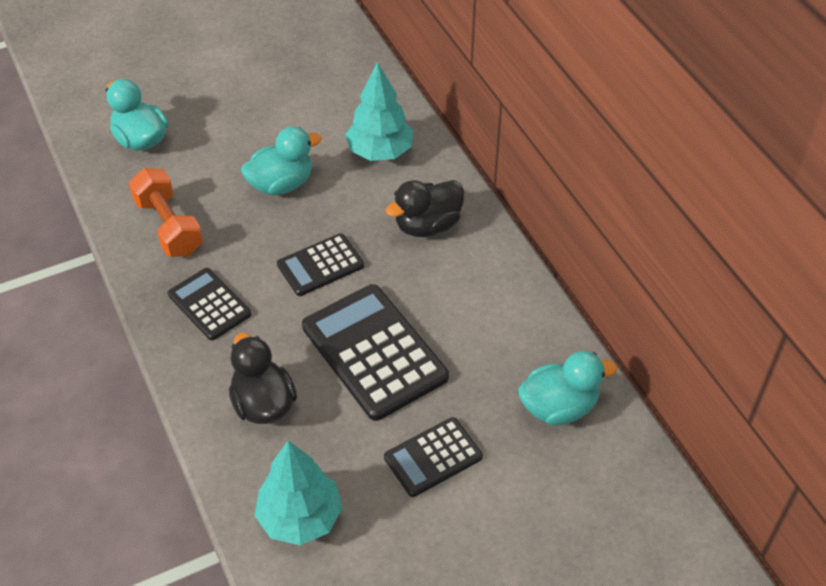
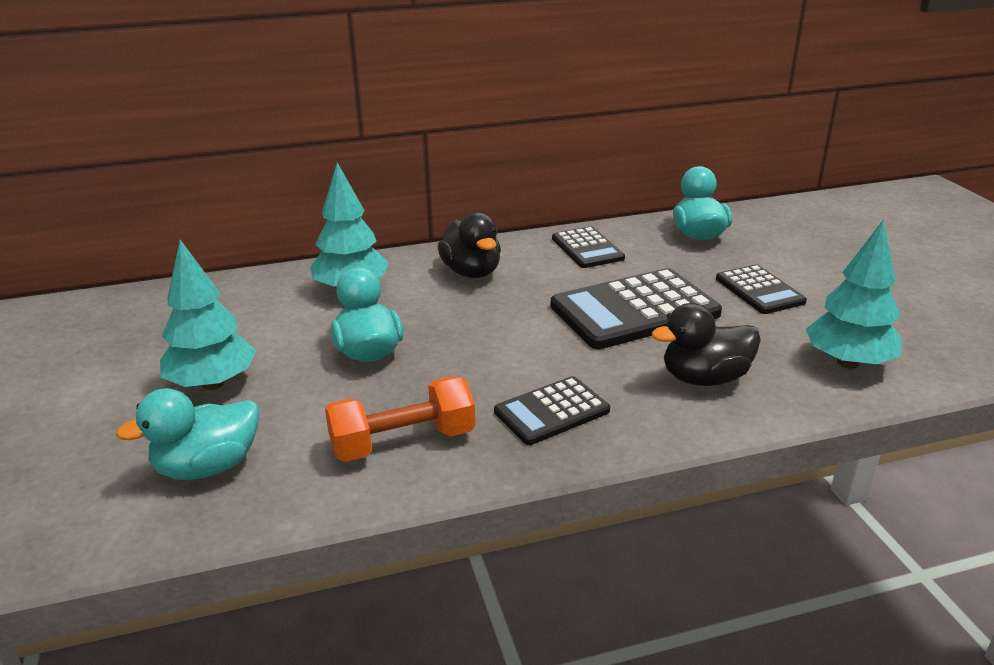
camera: 80 degrees left, 20 degrees down
(231, 113) = (213, 383): none -> turquoise tree
(320, 265) = (508, 333): black calculator -> black calculator (587, 248)

